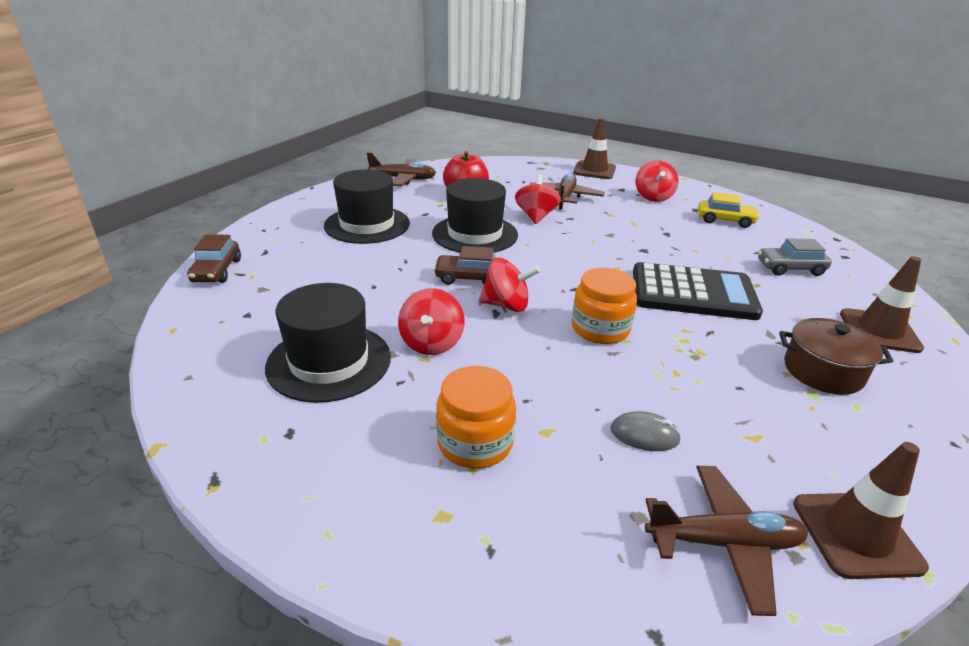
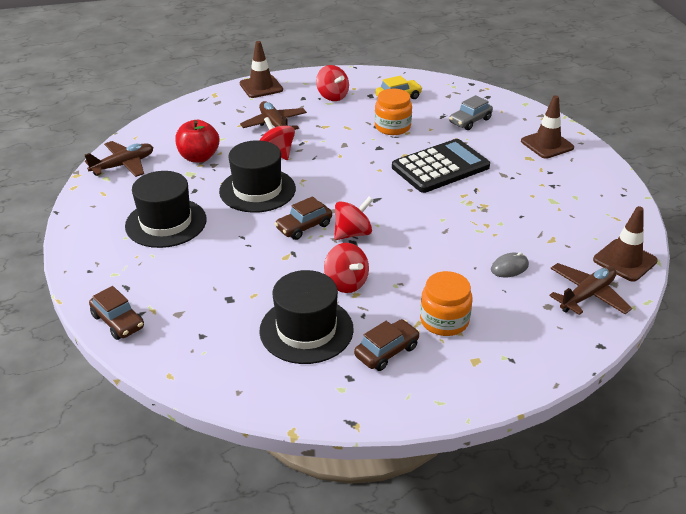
camera: 40 degrees left, 5 degrees up
(365, 432) = (386, 351): none -> brown car
(600, 329) = (421, 219): orange jar -> orange jar (392, 127)
(823, 371) = (545, 185): brown pot -> none

